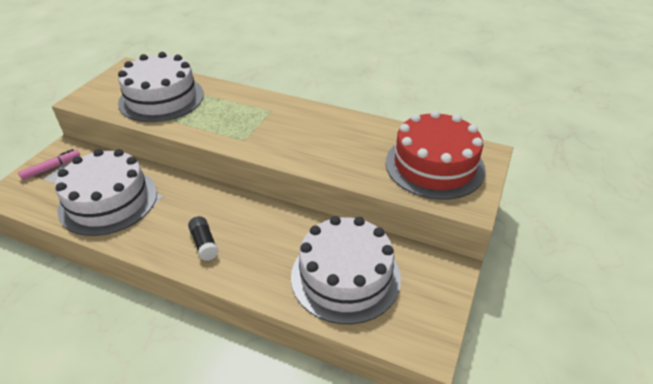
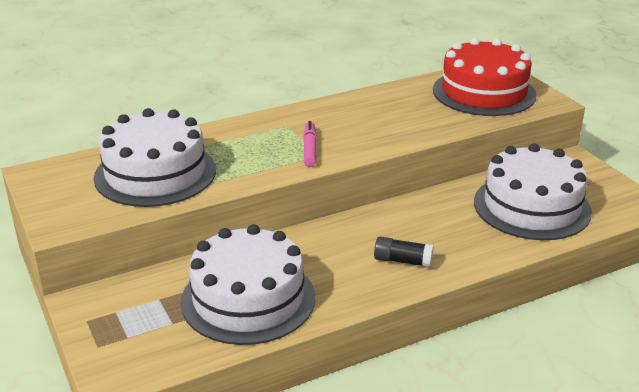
camera: 50 degrees left, 10 degrees down
(51, 168) = (113, 324): pink marker -> pink marker (310, 149)

